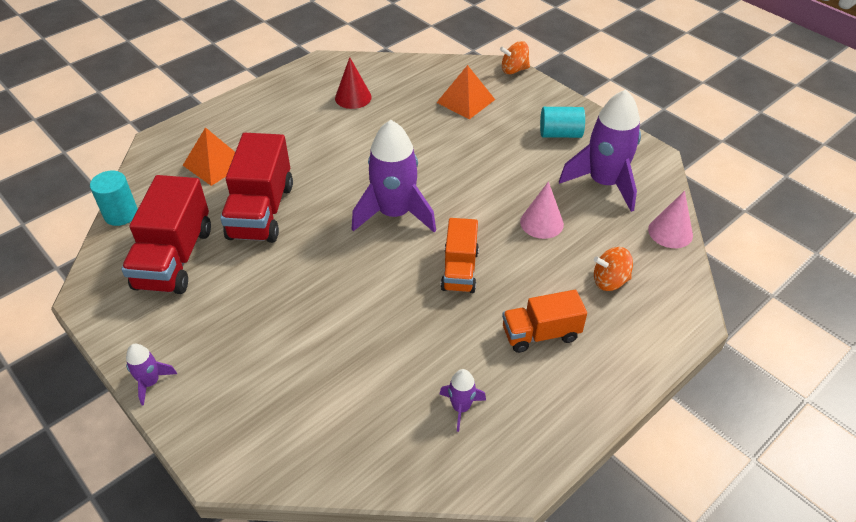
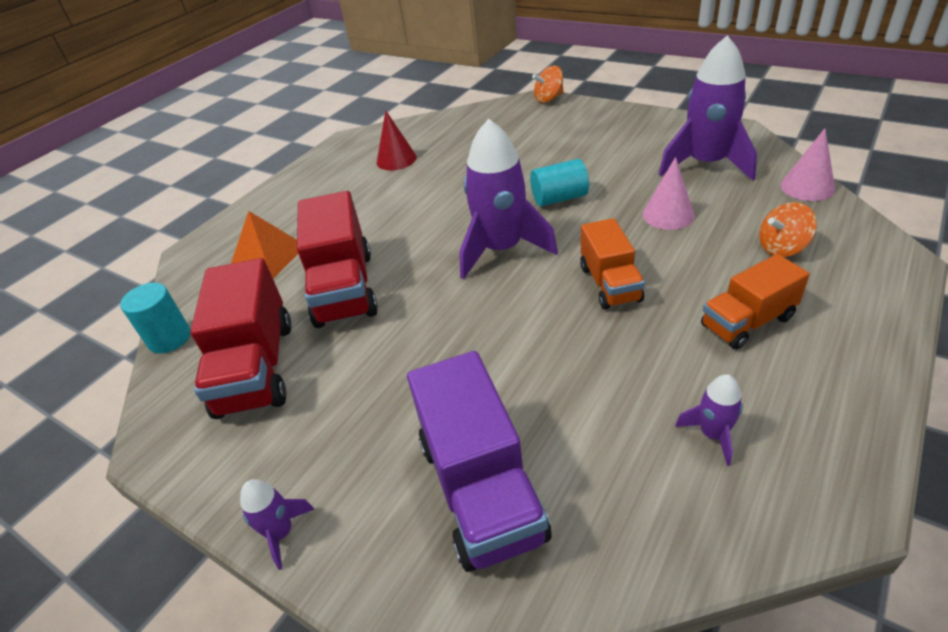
camera: 10 degrees left, 5 degrees down
(289, 394) = (481, 488): none -> purple truck
(465, 101) = (516, 133): orange pyramid -> none
(560, 134) = (631, 136): turquoise cylinder -> turquoise cylinder (559, 198)

